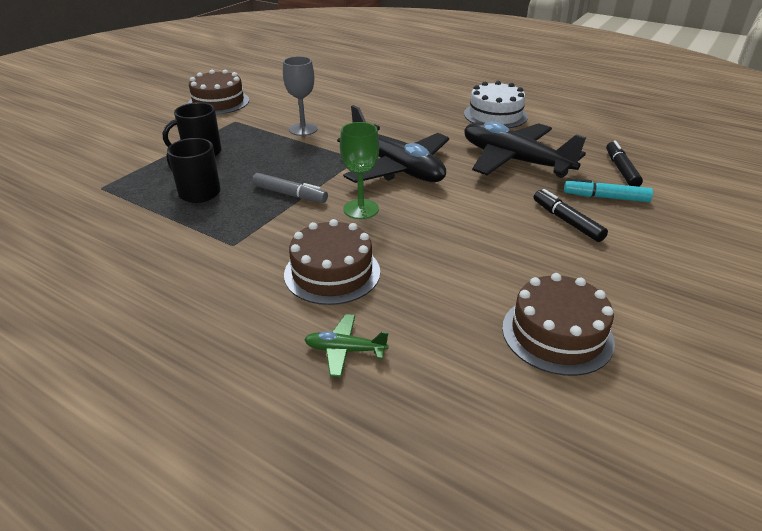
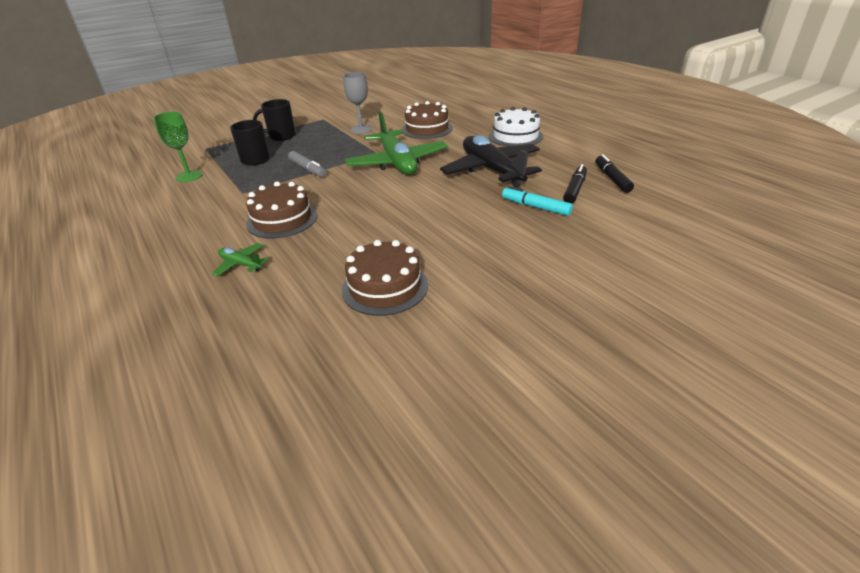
camera: 25 degrees right, 0 degrees up
(218, 102) = (325, 106): brown cake -> brown cake (427, 129)
(361, 209) = (342, 185): green goblet -> green goblet (189, 176)
(397, 168) = (397, 163): black plane -> green plane
(567, 221) = (482, 218): black marker -> black marker (612, 179)

